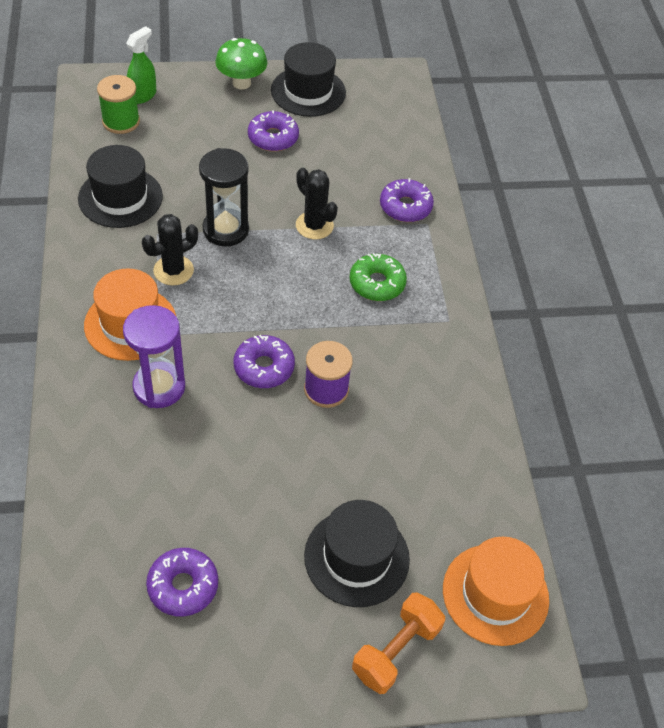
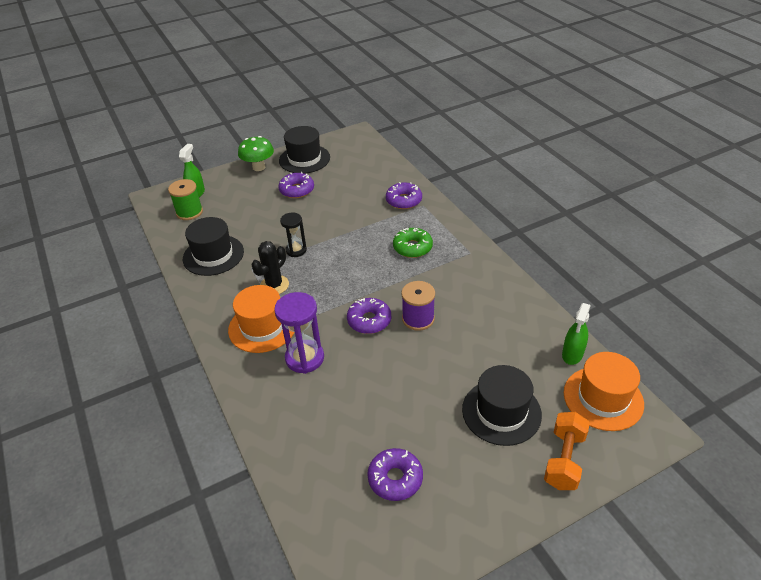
camera: 15 degrees left, 10 degrees down
(225, 230) = (296, 250): black hourglass -> black hourglass, size x0.64
(314, 225) = (353, 229): black cactus -> none
(494, 519) = (572, 354): none -> green spray bottle

